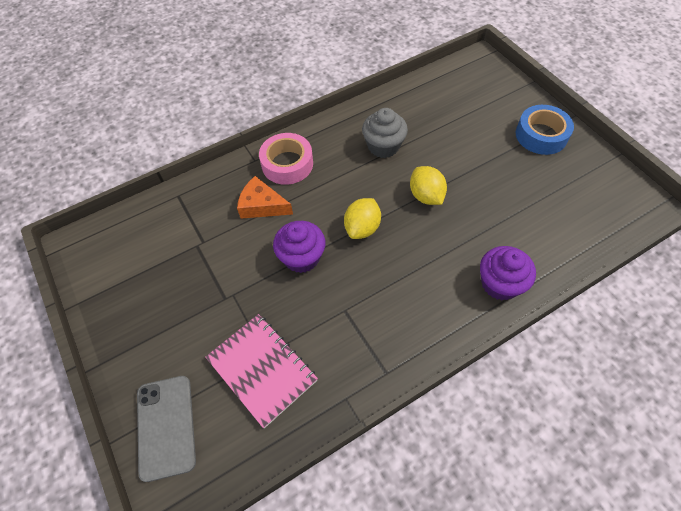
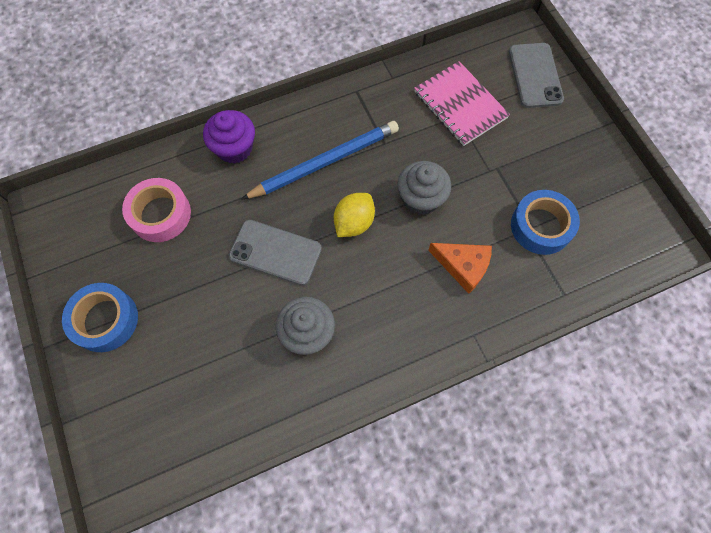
camera: 175 degrees left, 10 degrees up
(188, 247) = (541, 226): none -> blue tape
(287, 164) = (432, 322): pink tape -> pink tape (160, 214)
(301, 257) = (421, 198): purple cupcake -> grey cupcake
(403, 281) = (324, 162): none -> blue pencil
(426, 196) = (275, 252): yellow lemon -> grey phone

